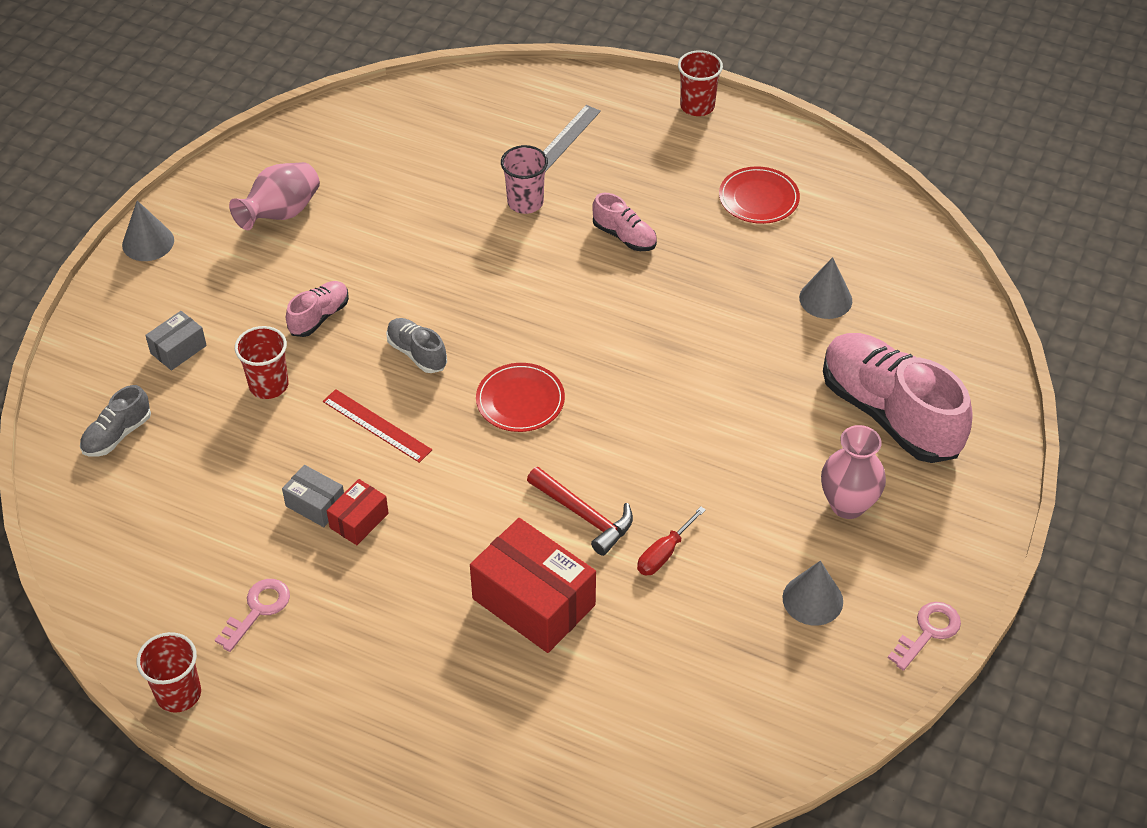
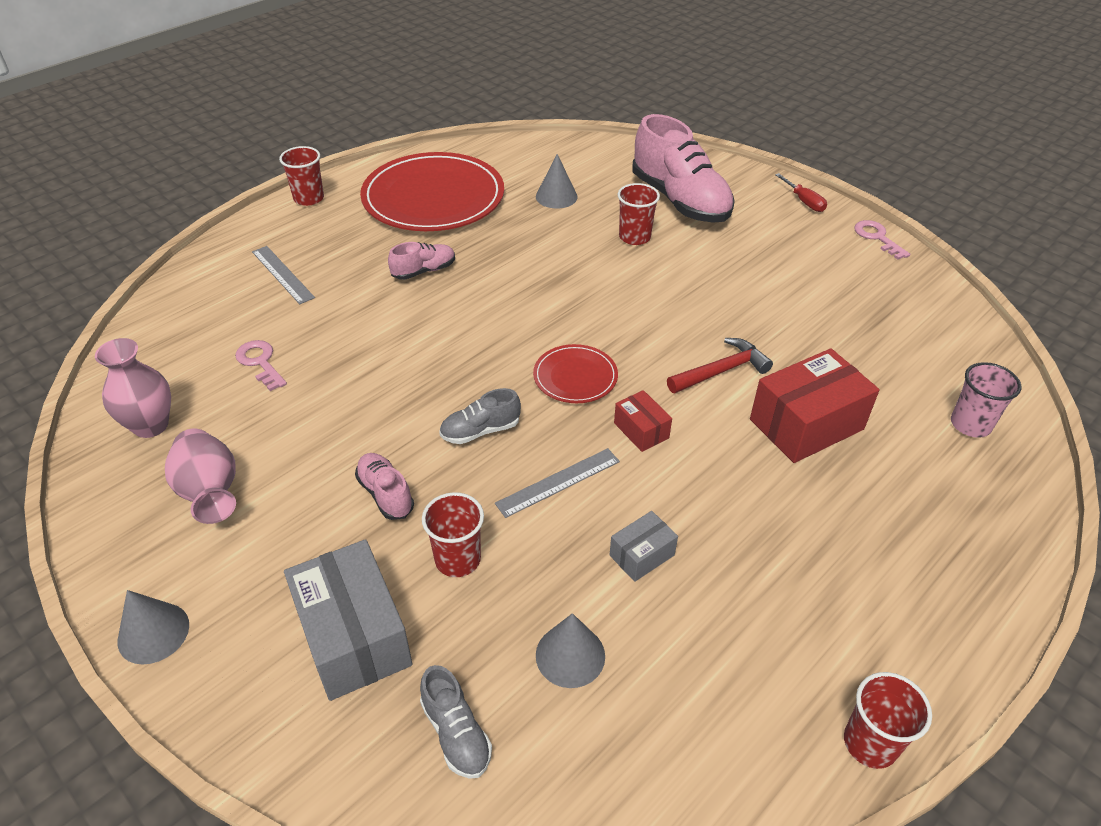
camera: 70 degrees left, 5 degrees down
(178, 349) = (353, 636): grey box -> grey box, size x1.98
(257, 610) = (768, 638): pink key -> pink key (260, 363)
(359, 520) = (675, 524): red box -> red box (641, 430)
(376, 425) = (558, 482): red ruler -> grey ruler
(525, 202) = (339, 315): pink cup -> pink cup (970, 424)
(664, 553) = (775, 337): red screwdriver -> red screwdriver (804, 201)
(758, 198) = (433, 197): red plate -> red plate, size x2.11
(785, 389) = (634, 237): none -> red cup
(812, 599) = (838, 278): grey cone -> grey cone (570, 655)
(847, 504) = (755, 239): pink vase -> pink vase (151, 425)
(889, 414) = (679, 200): pink shoe -> pink shoe turned 105 degrees counterclockwise

